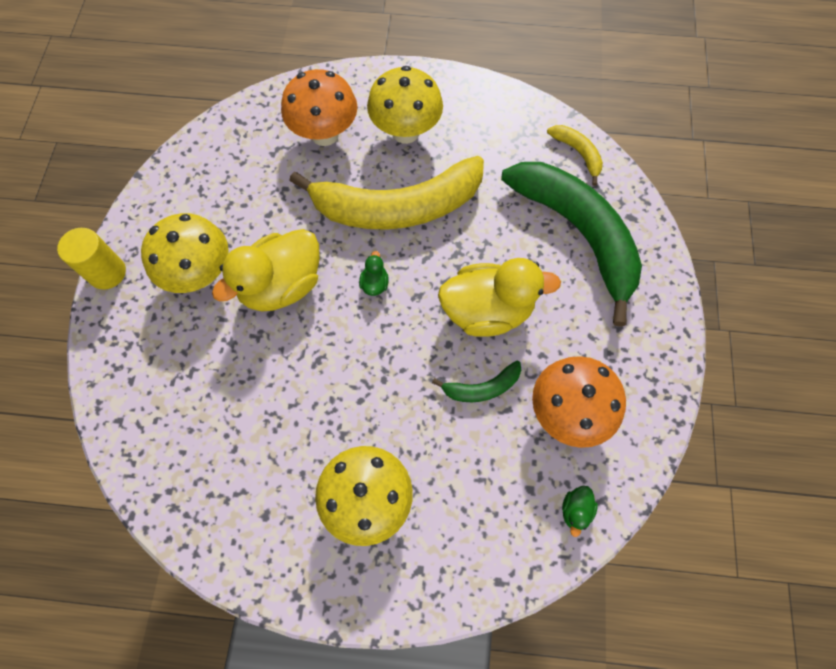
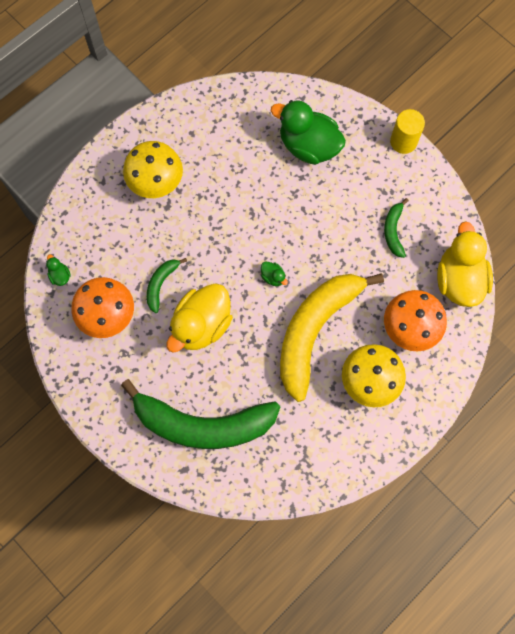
camera: 130 degrees right, 5 degrees up
(183, 364) = (308, 146): none -> green duck
(200, 274) = (360, 189): yellow mushroom -> none
(228, 212) = (393, 231): none -> green banana
(281, 286) = (315, 226): yellow duck -> yellow duck (459, 280)
(578, 153) = (258, 481): yellow banana -> none

